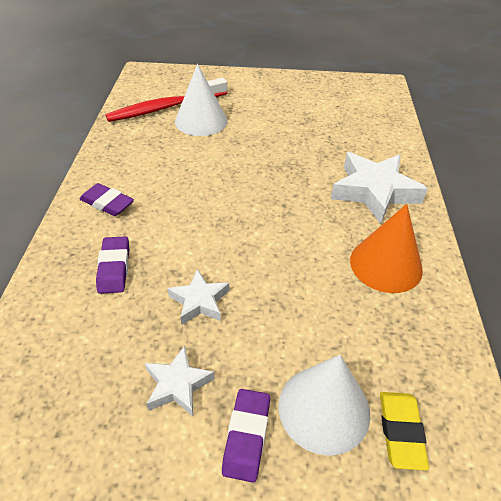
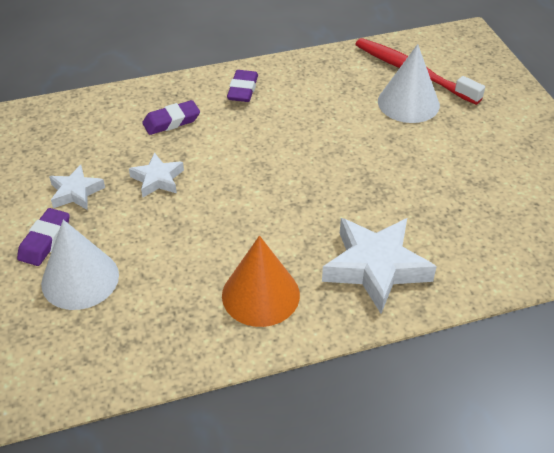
camera: 70 degrees right, 0 degrees up
(246, 436) = (45, 240): purple eraser -> purple eraser turned 60 degrees counterclockwise
(400, 431) = (72, 331): yellow eraser -> none

